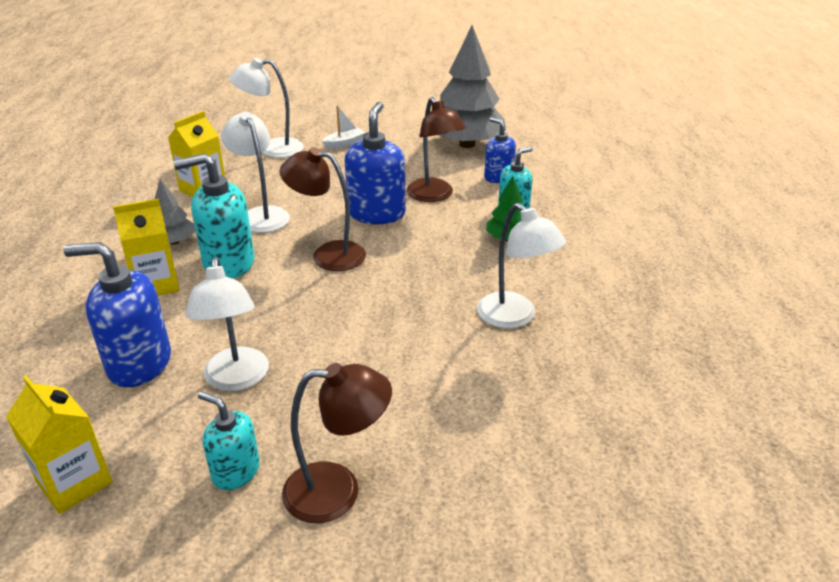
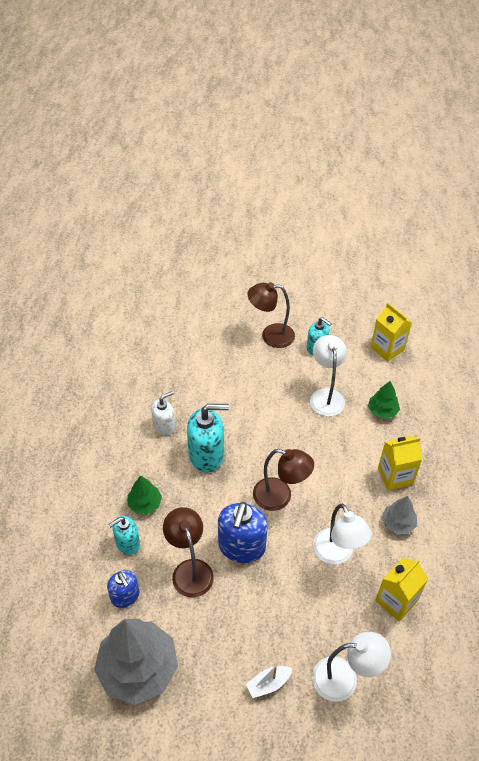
camera: 175 degrees left, 15 degrees up
(139, 363) = (382, 411): blue soap dispenser -> green tree
(228, 263) = (351, 494): turquoise soap dispenser -> turquoise soap dispenser (206, 455)
(514, 317) = (164, 426): white lamp -> white soap dispenser

